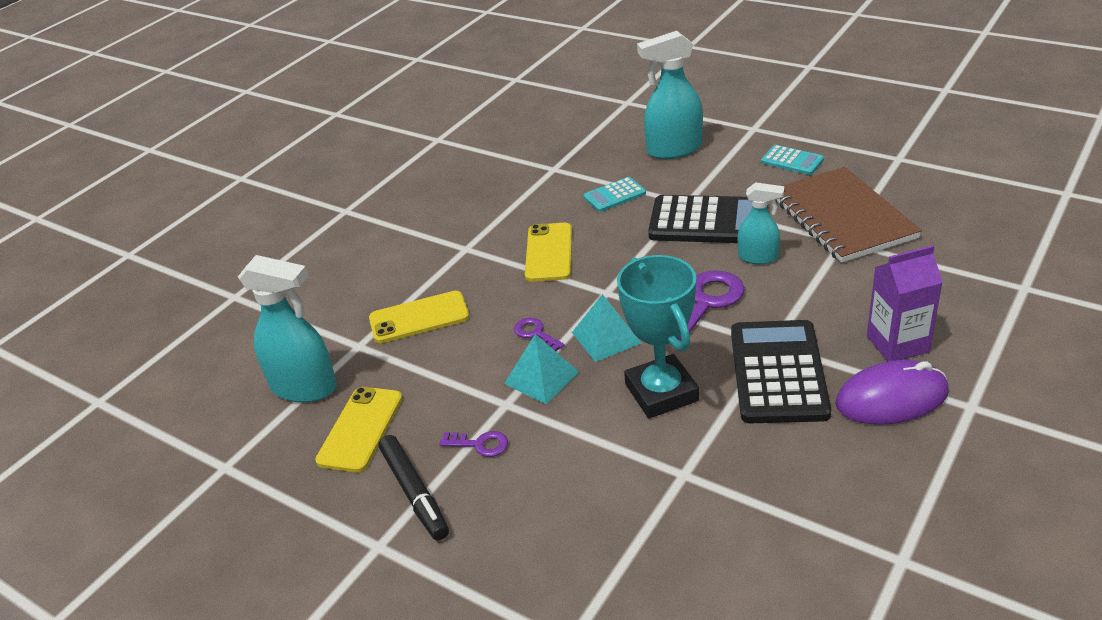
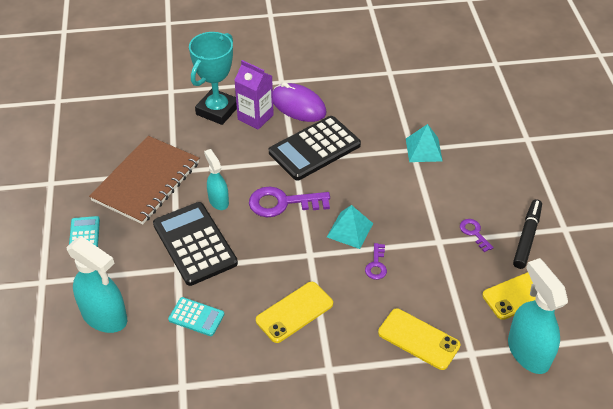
camera: 135 degrees left, 10 degrees up
(541, 378) = (406, 238): turquoise pyramid -> turquoise pyramid (423, 149)
(661, 392) = (369, 183): turquoise trophy -> turquoise trophy (217, 110)

